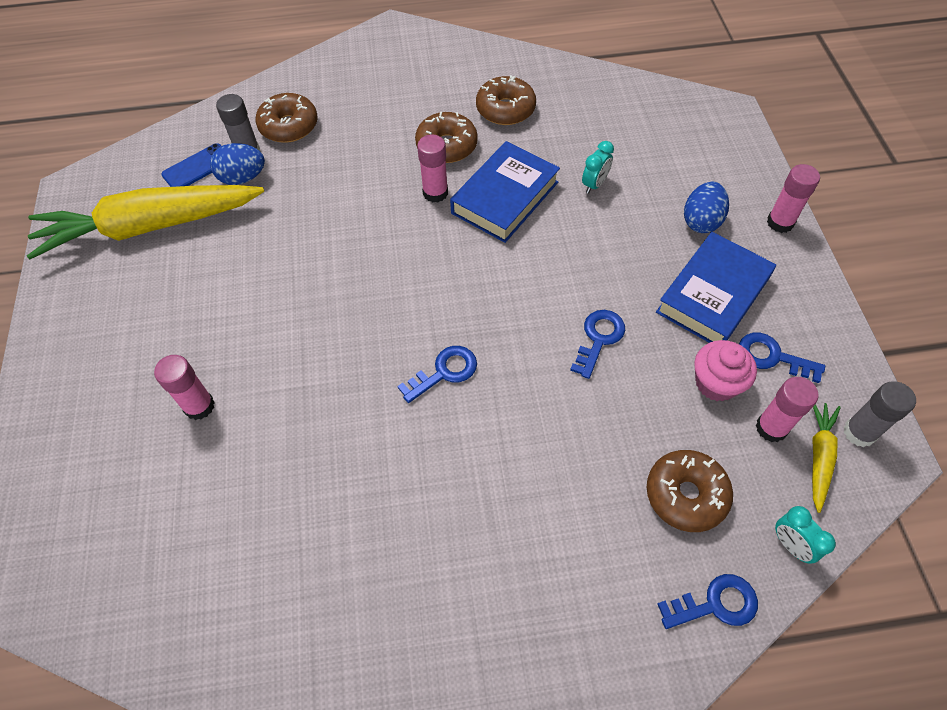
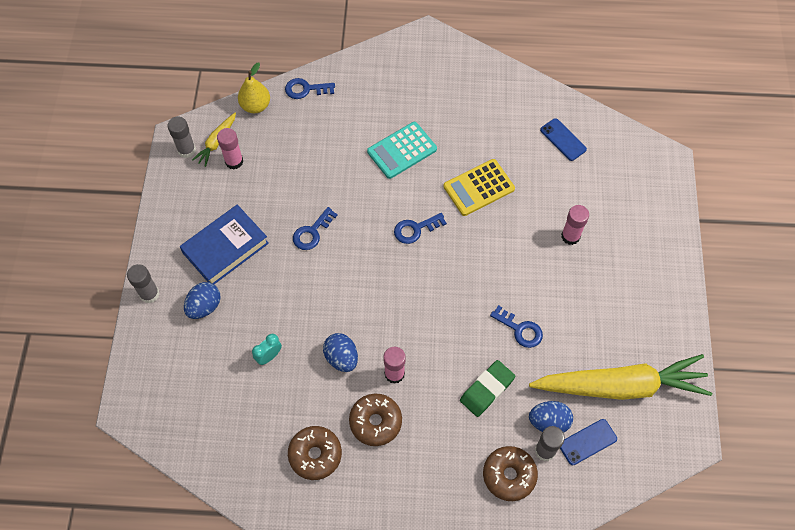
camera: 170 degrees left, 5 degrees up
(199, 589) = (563, 140): none -> blue phone
(318, 196) = (487, 390): none -> green eraser
(352, 460) = (478, 188): none -> yellow calculator
(496, 505) = (402, 150): none -> turquoise calculator
(505, 197) = (341, 358): blue book -> blue egg
(686, 495) = (298, 137): brown donut -> none
(716, 383) = (252, 192): pink cupcake -> none
(772, 357) = (210, 200): blue key -> blue key (520, 329)
(780, 222) = (149, 294): pink glue stick -> grey glue stick
(791, 545) = (256, 106): turquoise clock -> yellow pear

